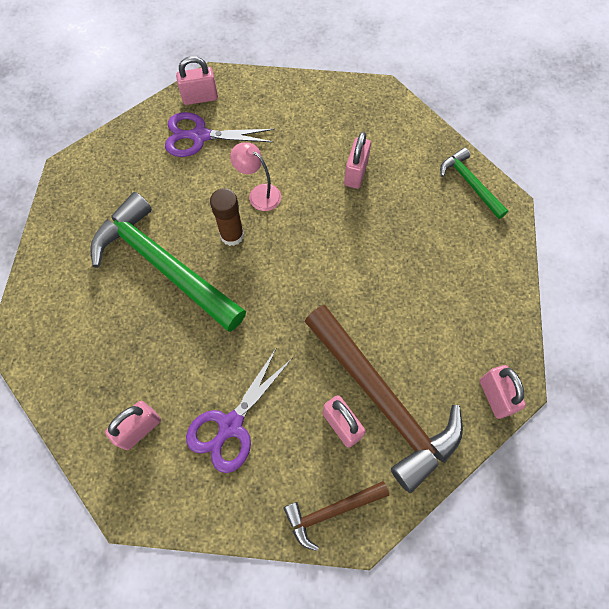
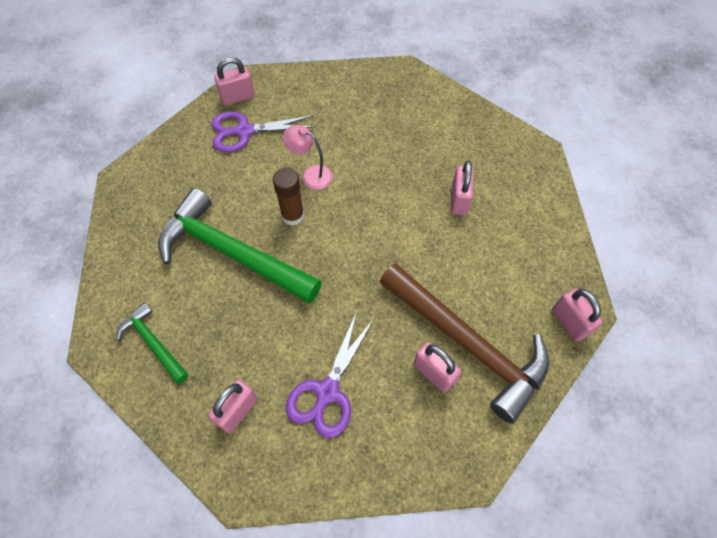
camera: 10 degrees left, 5 degrees down
(331, 511) = (441, 455): brown hammer -> none
(356, 173) = (397, 144): pink padlock -> pink padlock (459, 200)
(470, 183) = (503, 138): green hammer -> green hammer (153, 342)

